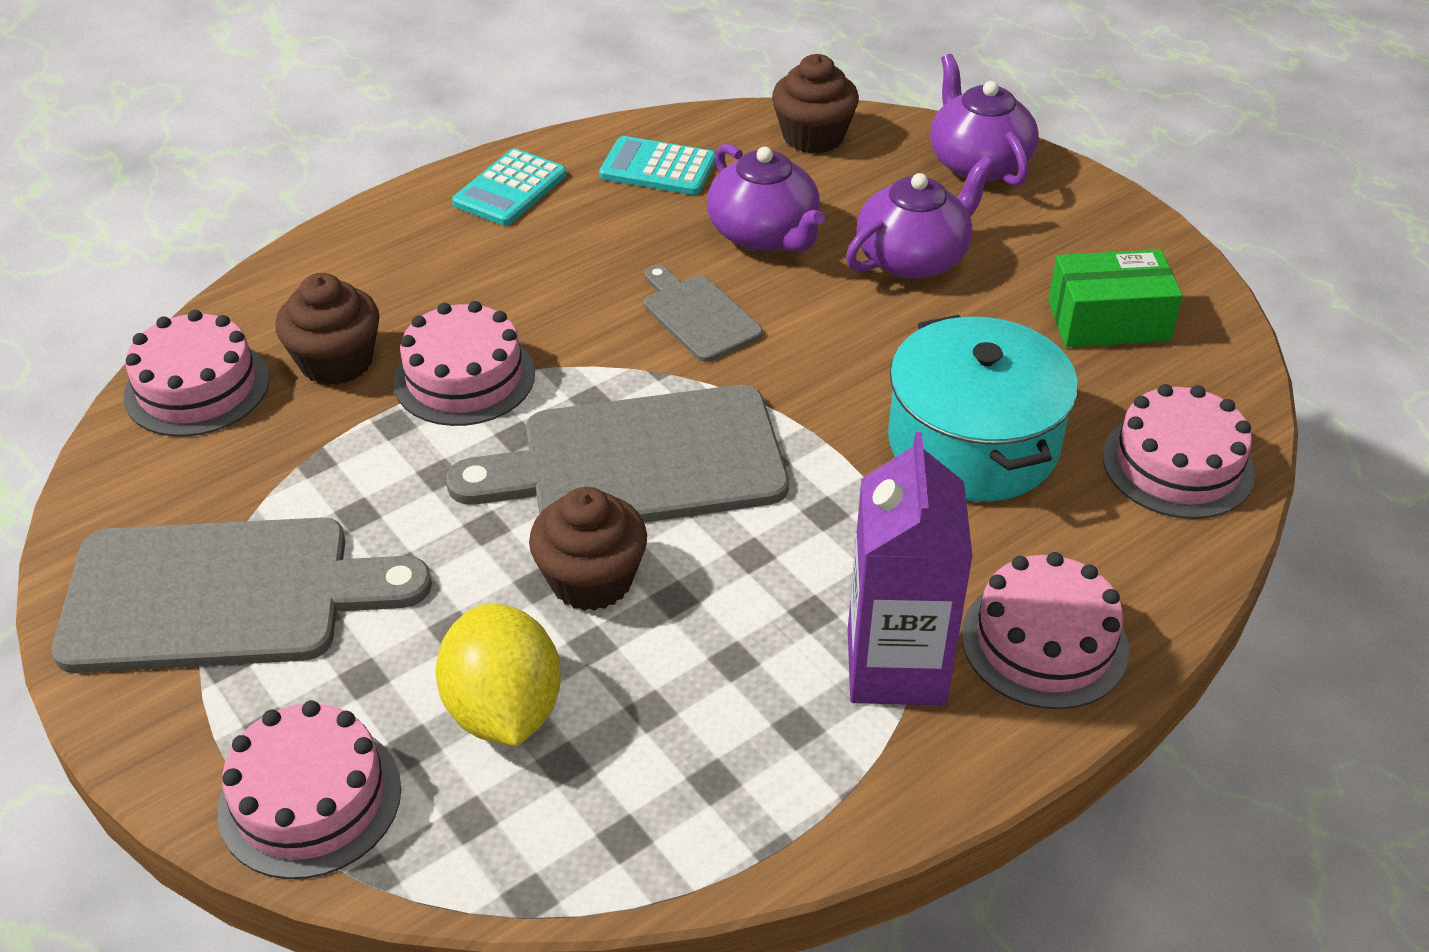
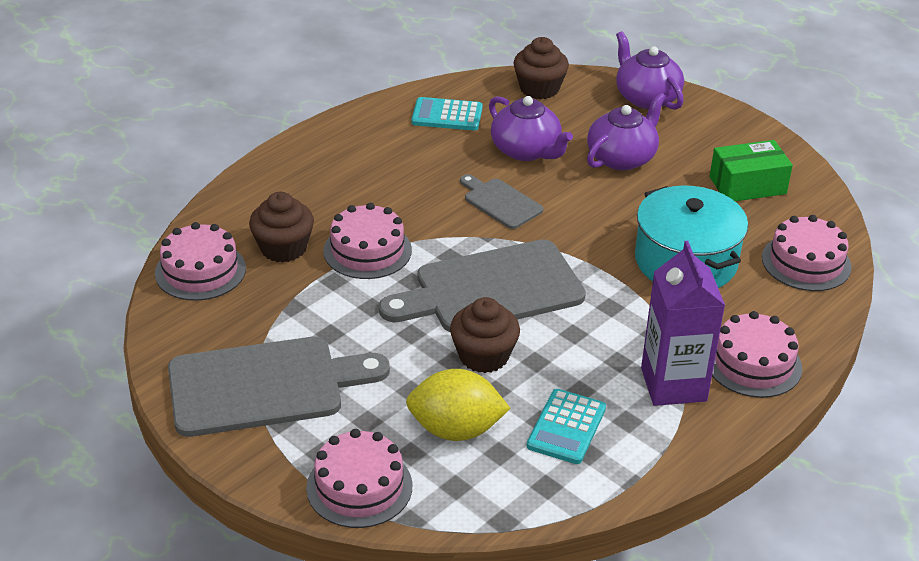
camera: 10 degrees left, 5 degrees down
(504, 710) = (456, 430): yellow lemon -> yellow lemon turned 60 degrees counterclockwise
(510, 189) = (356, 135): turquoise calculator -> turquoise calculator (566, 427)

